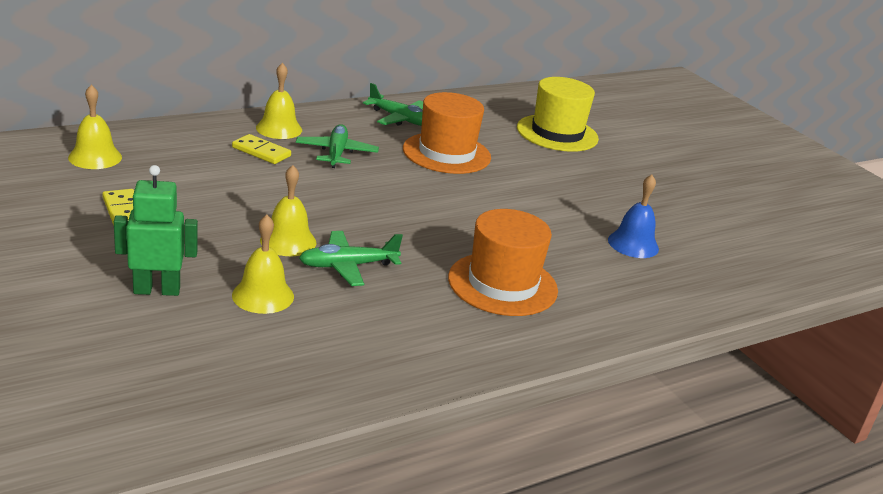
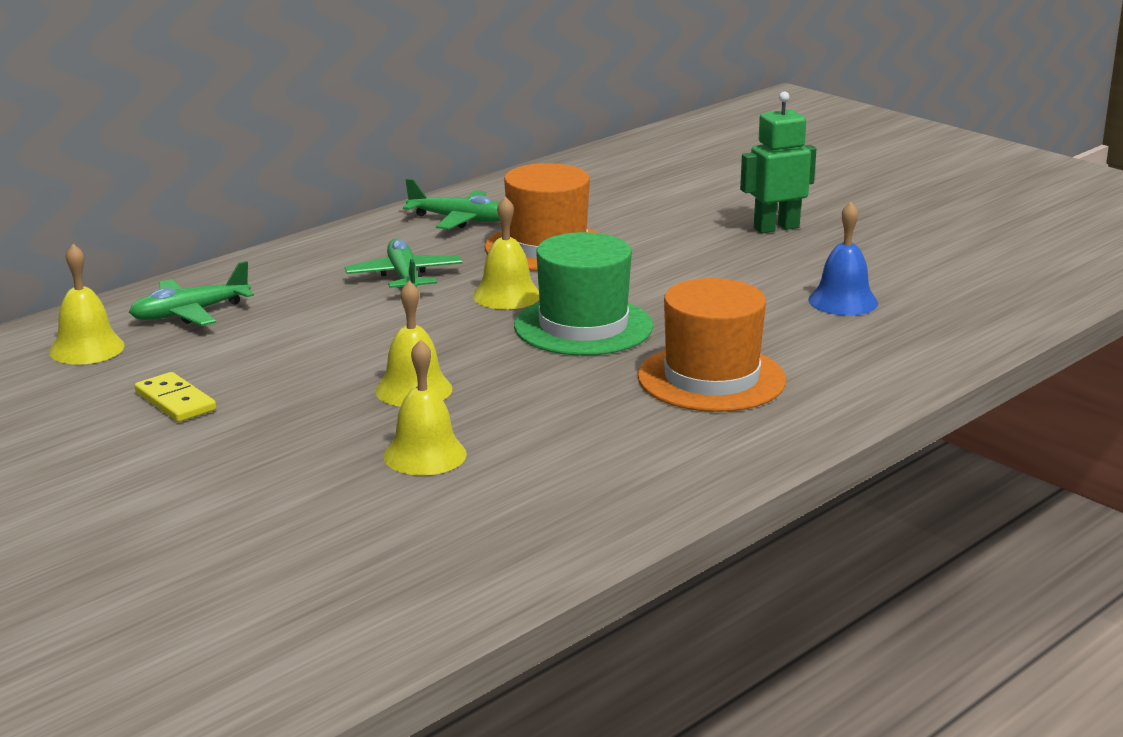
camera: 10 degrees left, 5 degrees down
(157, 290) = (286, 478): green robot -> green robot (776, 228)
(261, 152) = (304, 296): yellow domino -> none
(279, 129) = (308, 264): yellow bell -> yellow bell (506, 295)
(347, 266) = (508, 400): green plane -> green plane (189, 313)
(435, 220) = (583, 326): none -> green hat
(557, 133) = (673, 195): yellow hat -> none

